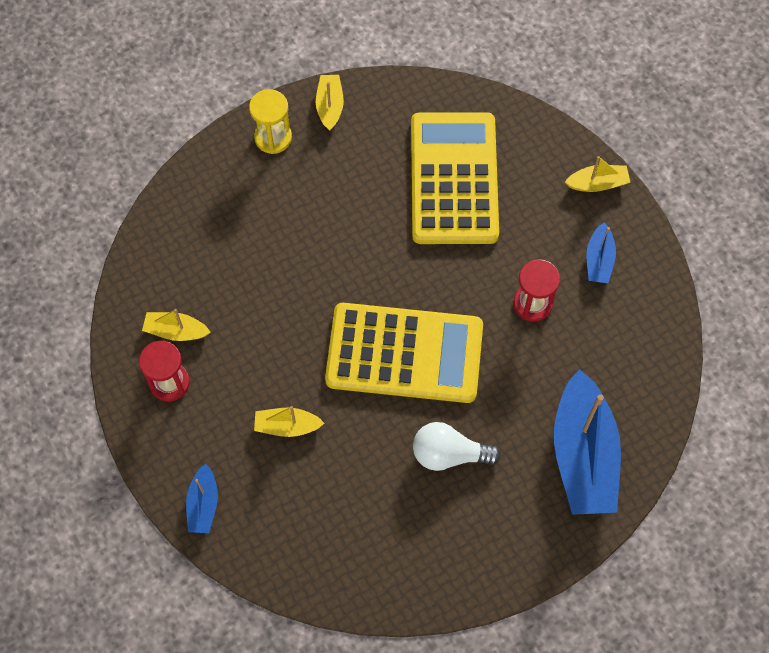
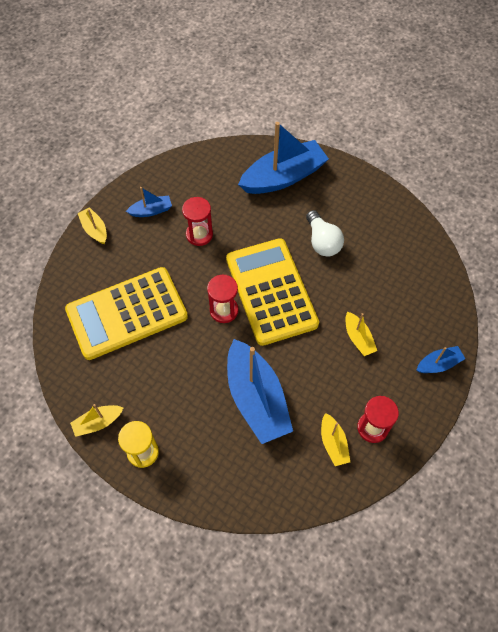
camera: 115 degrees left, 5 degrees down
(272, 274) = (256, 398): none -> blue boat
(404, 287) = (224, 310): none -> red hourglass

